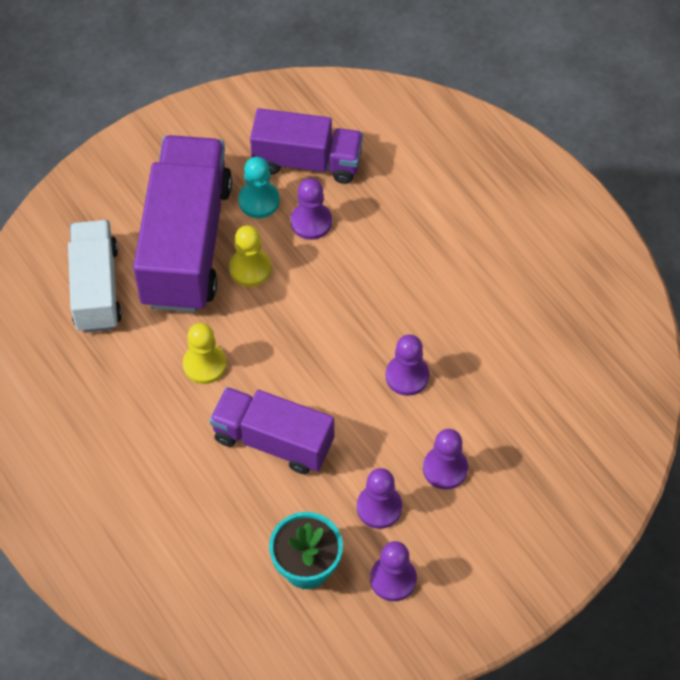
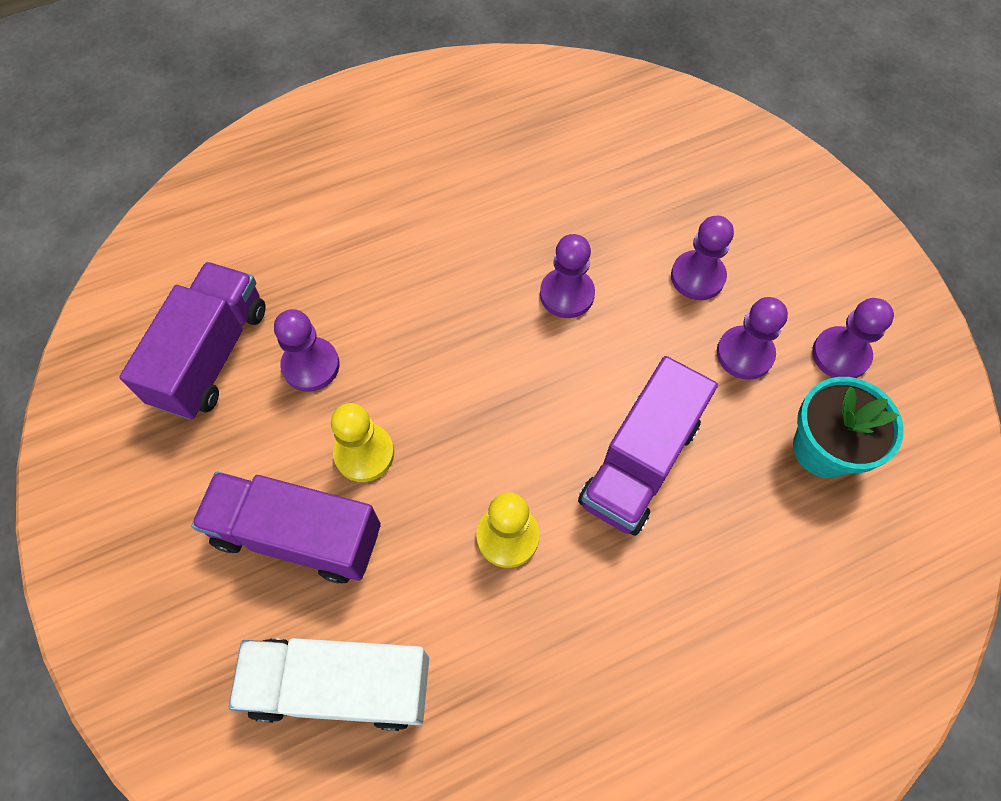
camera: 80 degrees left, 5 degrees up
(186, 243) = (297, 535): purple truck -> purple truck, size x0.62
(259, 201) = (255, 426): turquoise pawn -> none

